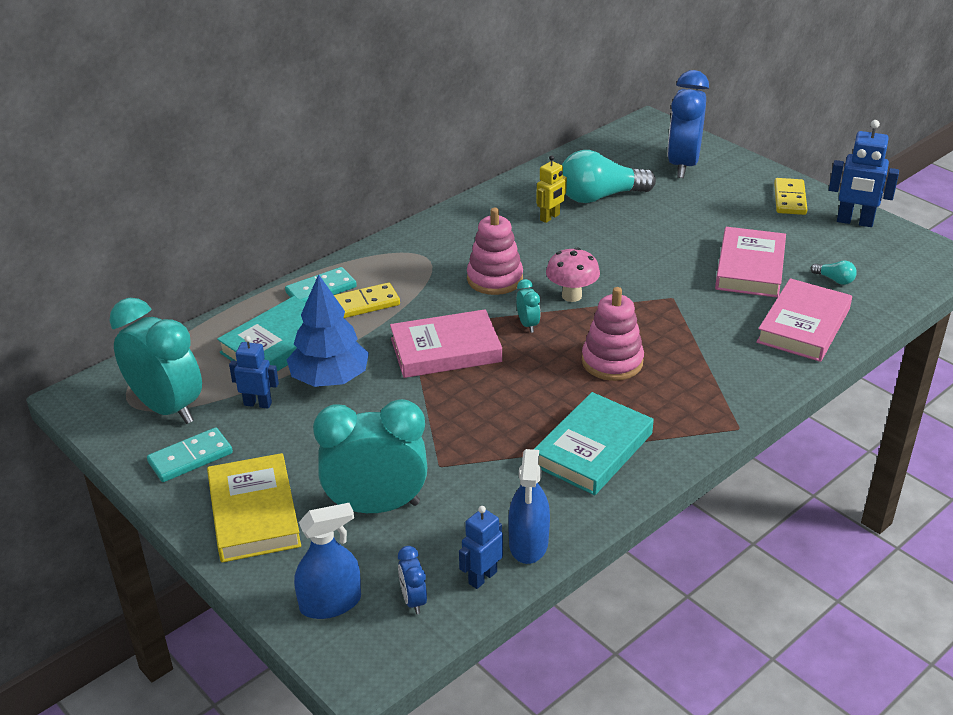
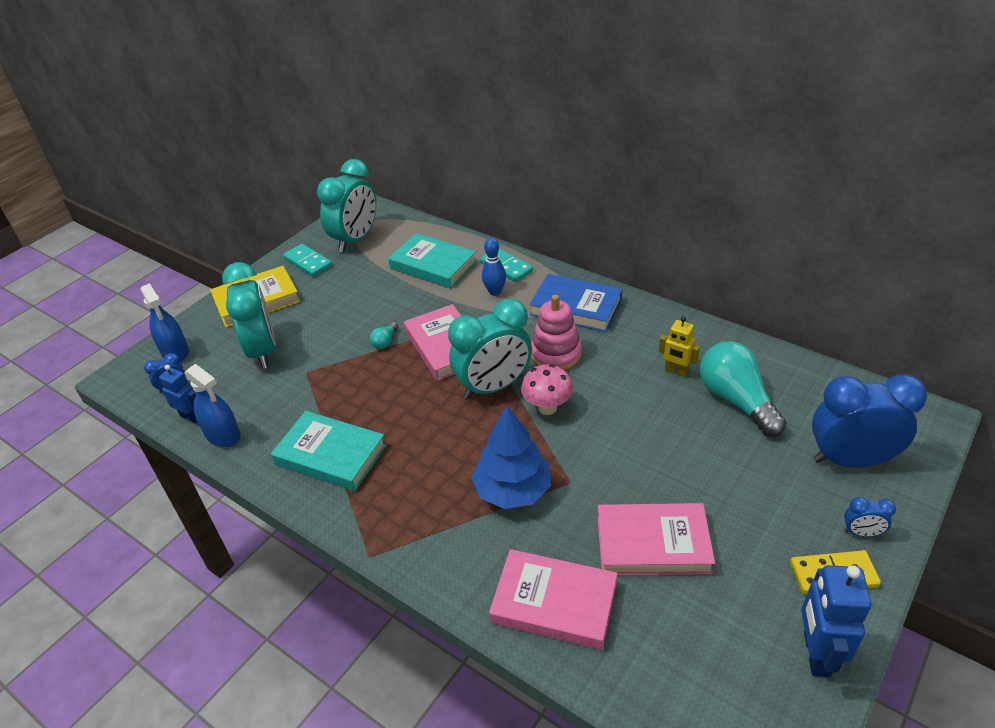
camera: 80 degrees right, 5 degrees up
(258, 404) = (365, 274): blue robot -> none
(329, 378) = (398, 297): blue tree -> blue tree (512, 490)
(364, 304) = (495, 292): yellow domino -> blue bowling pin
(425, 255) = (576, 307): none -> blue book
(528, 324) = (493, 387): turquoise clock -> turquoise clock, size x2.35
(528, 543) = (223, 435): blue spray bottle -> blue spray bottle turned 135 degrees counterclockwise
(612, 362) = (452, 450): pink stacking toy -> none
(754, 179) = (861, 533): none -> blue clock
(834, 280) = (662, 632): turquoise light bulb -> turquoise light bulb (385, 341)

